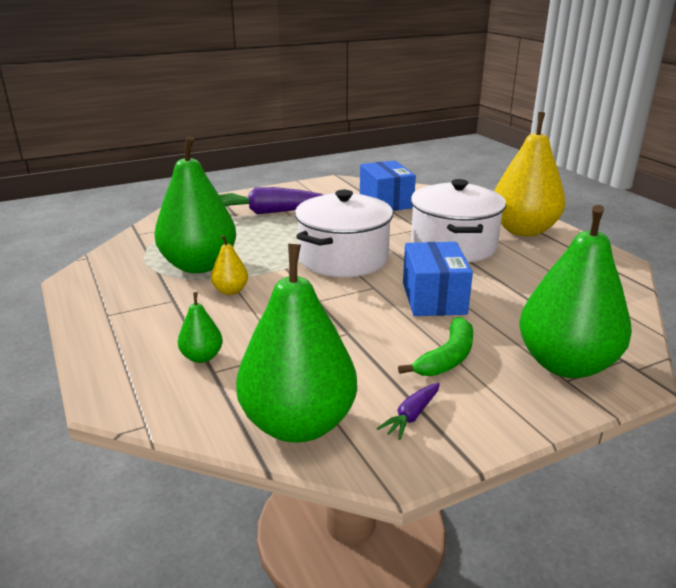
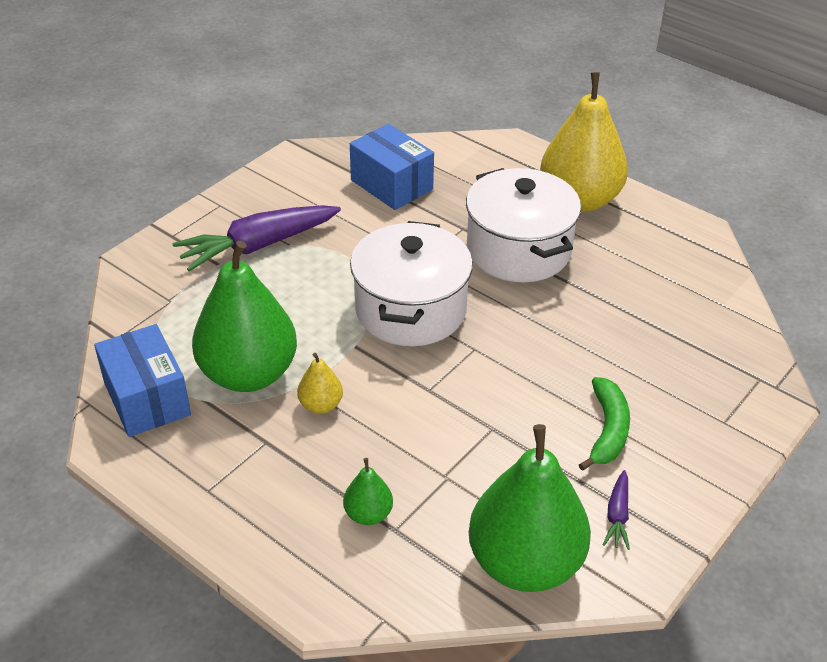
camera: 25 degrees left, 15 degrees up
(434, 298) = (547, 346): blue box -> blue box (147, 398)
(565, 364) = (715, 402): green pear -> none

